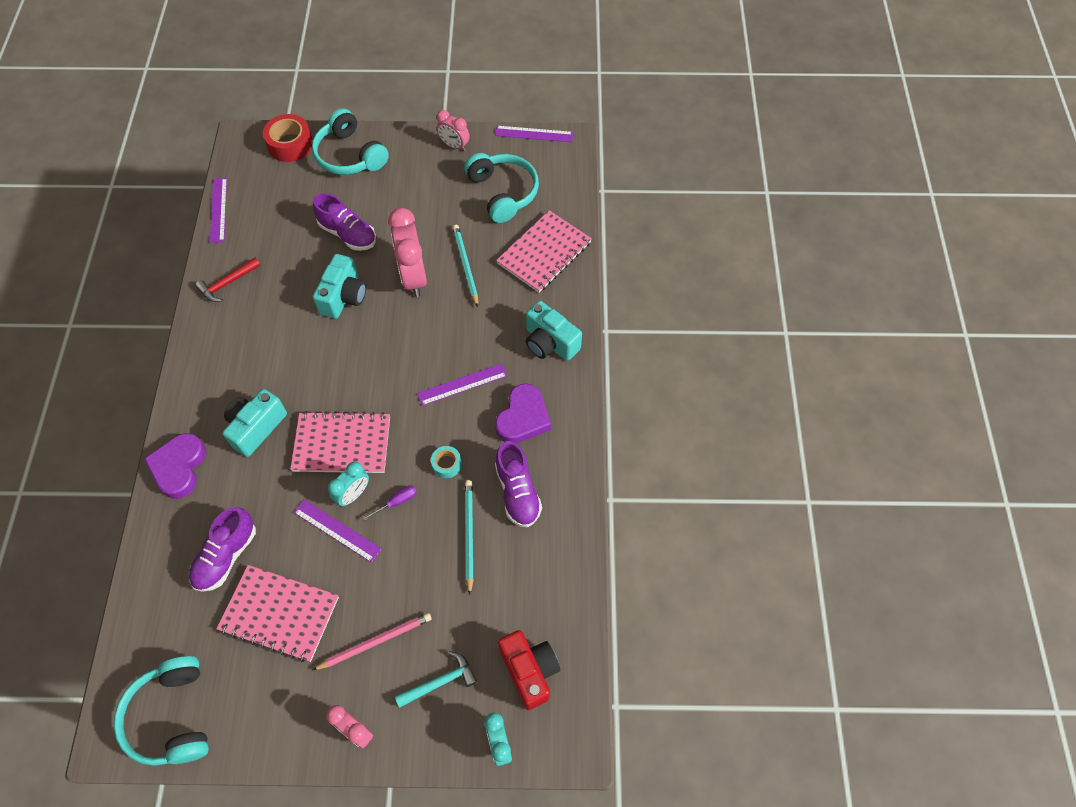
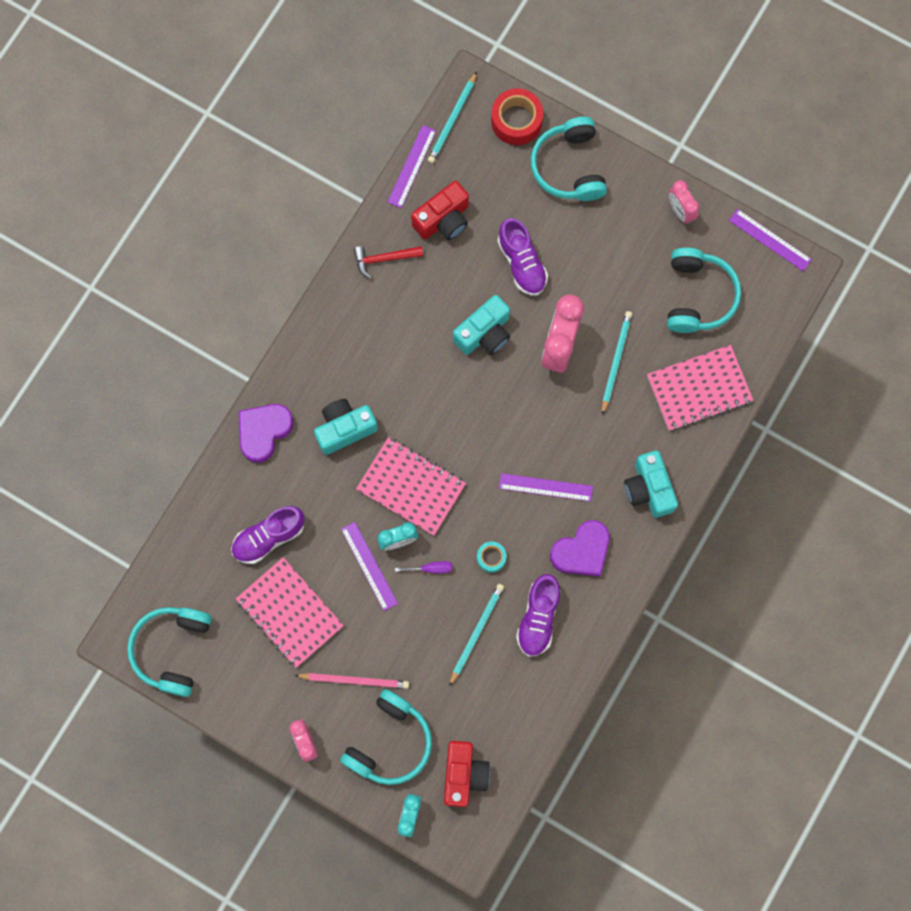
camera: 30 degrees right, 15 degrees up
(237, 165) = (452, 120): none -> turquoise pencil
(265, 234) = (443, 220): none -> red camera
(440, 681) = (389, 742): turquoise hammer -> turquoise headphones

